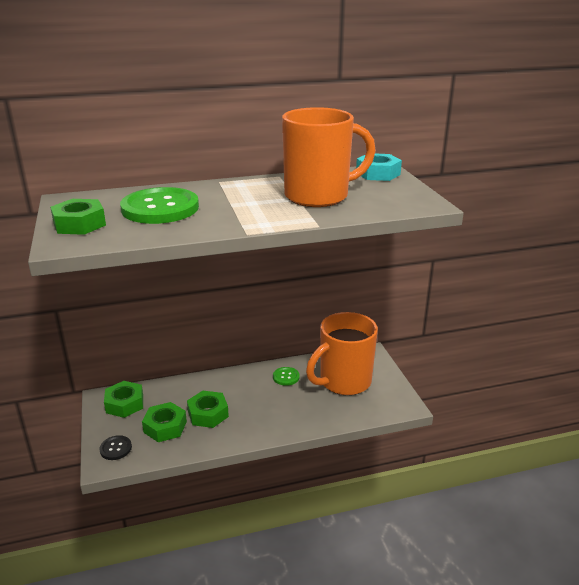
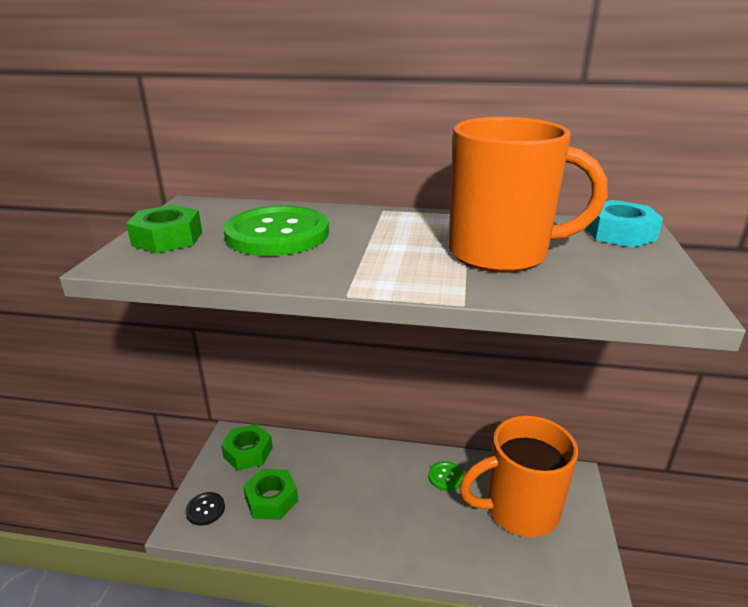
camera: 25 degrees right, 0 degrees up
(208, 414) = (327, 499): green nut -> none

